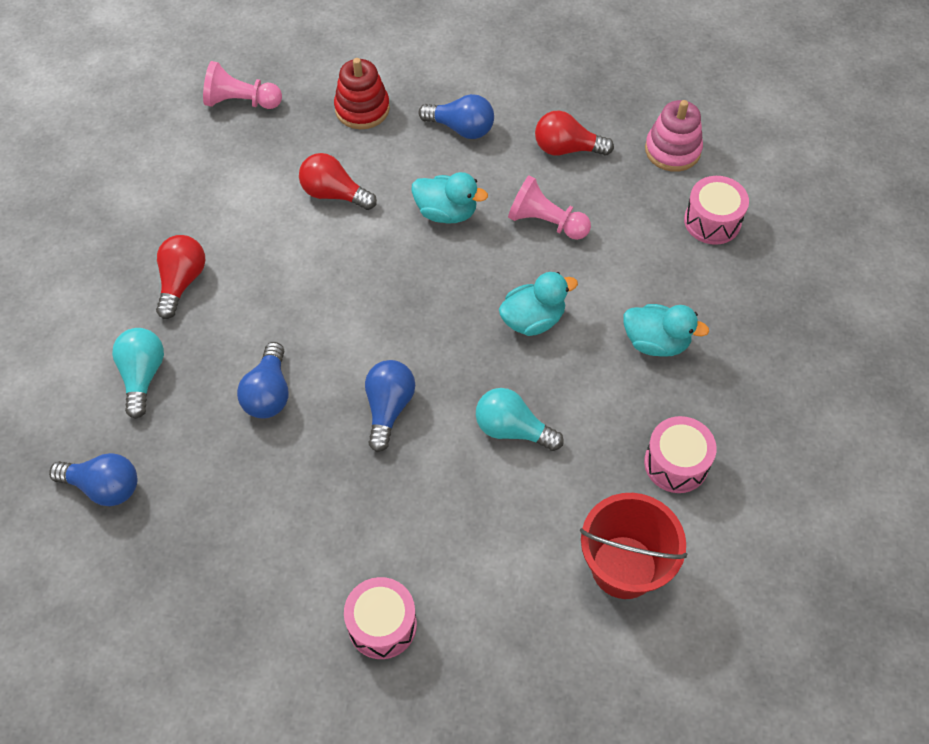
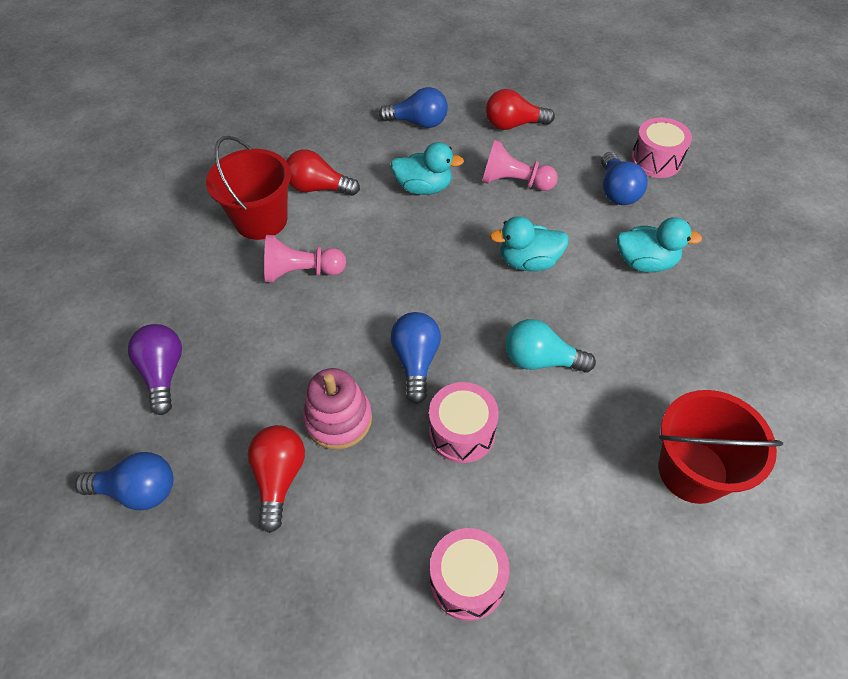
camera: 10 degrees left, 5 degrees down
(143, 376) = (163, 373): turquoise light bulb -> purple light bulb
(182, 282) = (189, 282): red light bulb -> red light bulb (279, 478)
(241, 101) = (218, 129): pink pawn -> pink pawn (302, 272)
(266, 222) = (261, 220): none -> red bucket
(268, 393) = (294, 368): blue light bulb -> blue light bulb (617, 191)
(362, 109) = (328, 120): red stacking toy -> none
(533, 319) = (528, 262): turquoise duck -> turquoise duck turned 150 degrees counterclockwise
(672, 150) = (602, 113): pink stacking toy -> pink stacking toy (338, 419)
(676, 463) = (704, 364): pink drum -> pink drum (462, 432)

